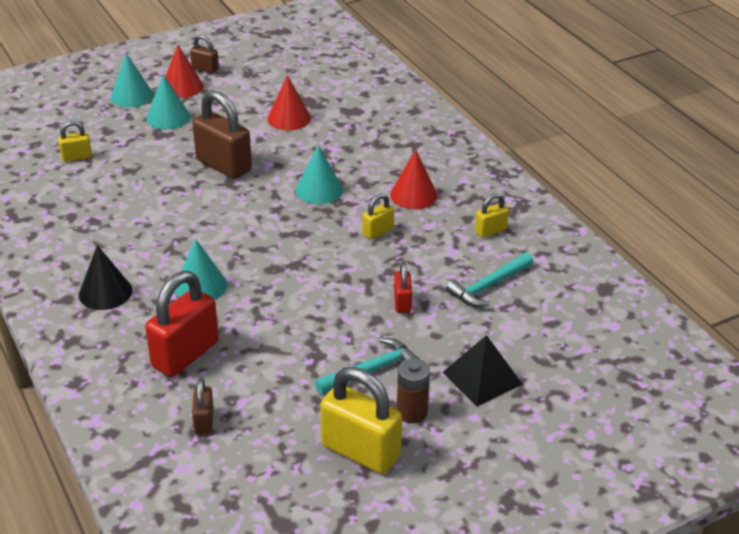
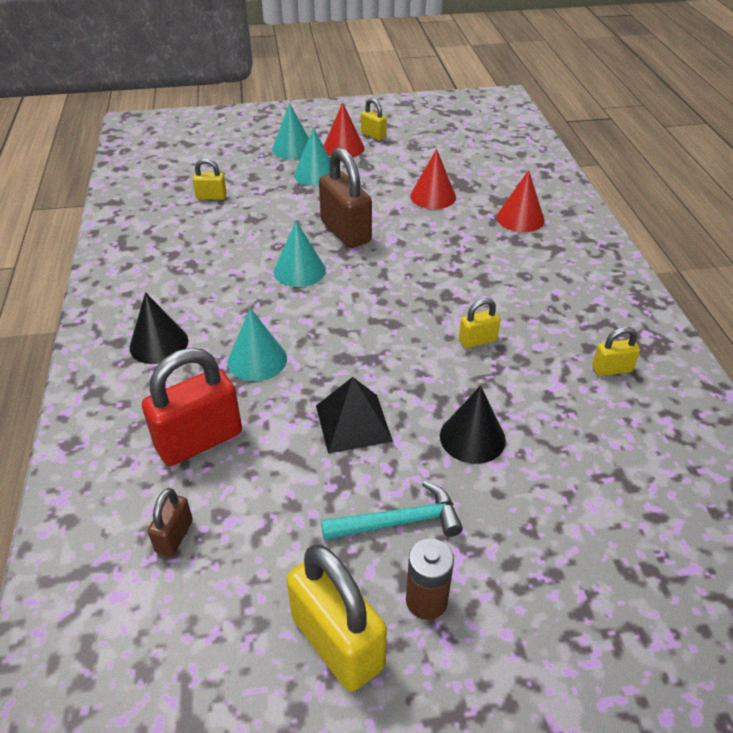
camera: 20 degrees right, 5 degrees up
(205, 69) = (373, 135): brown padlock -> yellow padlock
(319, 190) = (432, 278): turquoise cone -> turquoise cone (299, 271)
(402, 303) = (472, 437): red padlock -> black cone
(413, 195) = (534, 305): red cone -> red cone (520, 218)
(482, 378) = (537, 574): black pyramid -> black pyramid (353, 423)
(488, 286) = (586, 442): turquoise hammer -> none

